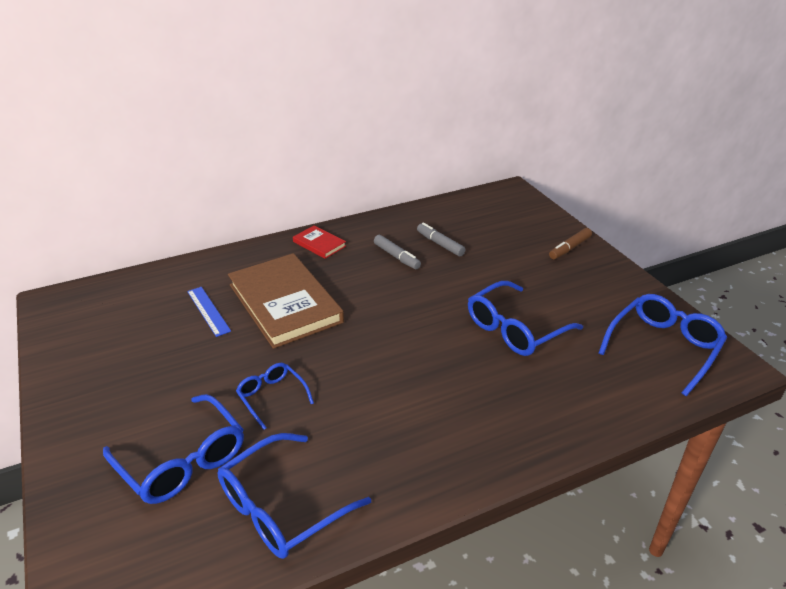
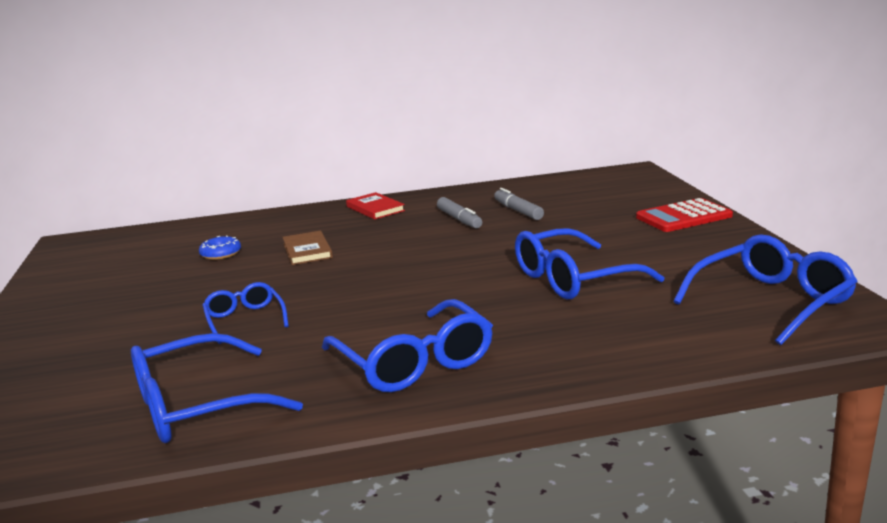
camera: 15 degrees right, 15 degrees down
(182, 460) = (115, 362): blue glasses -> blue glasses (414, 362)
(208, 311) = (221, 254): blue ruler -> blue donut
(284, 303) = (307, 251): brown book -> brown book, size x0.45
(569, 248) = (683, 217): brown marker -> red calculator

